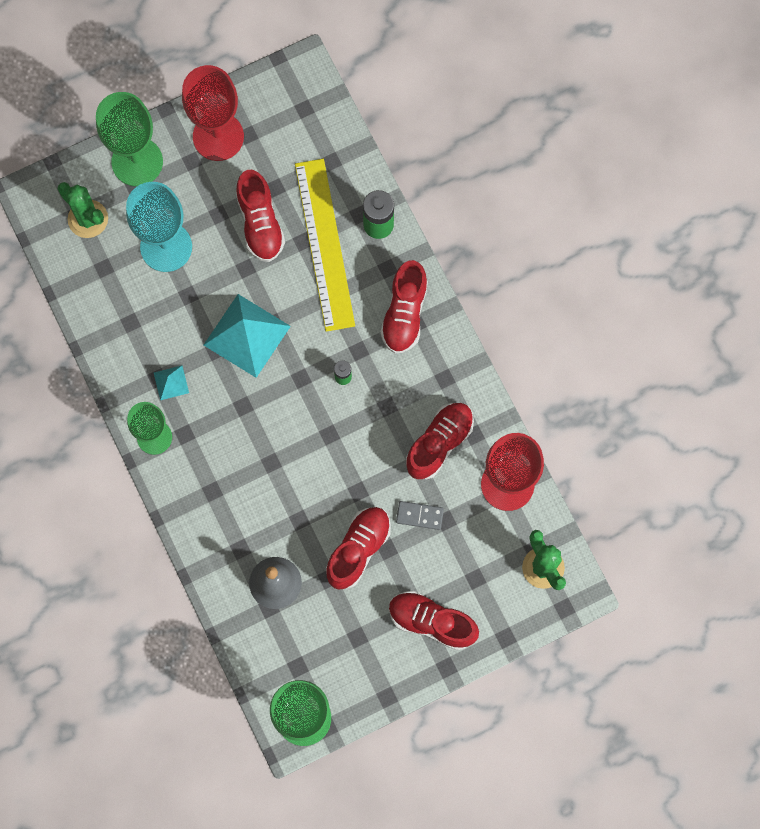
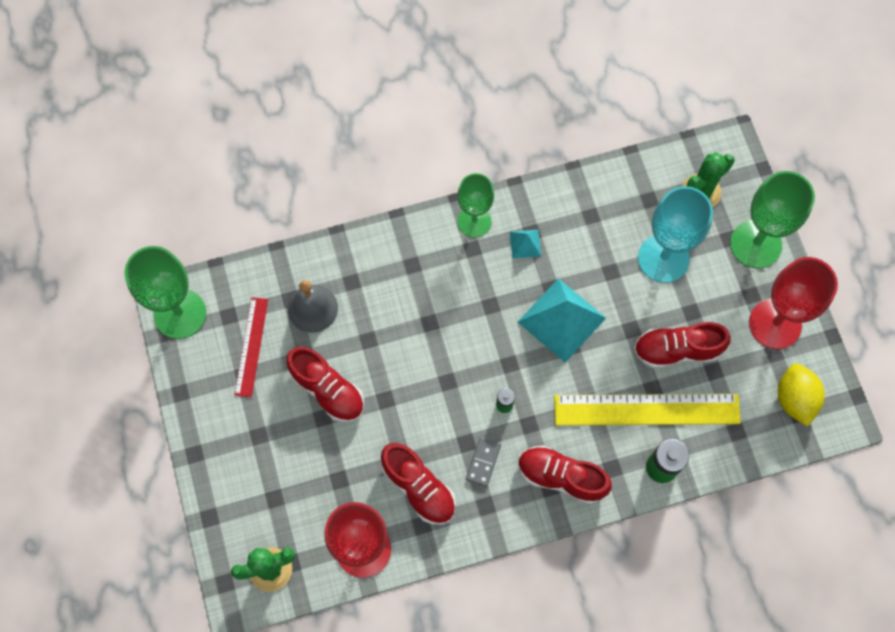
camera: 100 degrees right, 5 degrees down
(291, 113) = (794, 399): none -> yellow lemon
(326, 636) = (251, 346): none -> red ruler
(419, 516) = (349, 455): grey domino -> grey domino (483, 462)
(431, 622) = (241, 447): red shoe -> none

